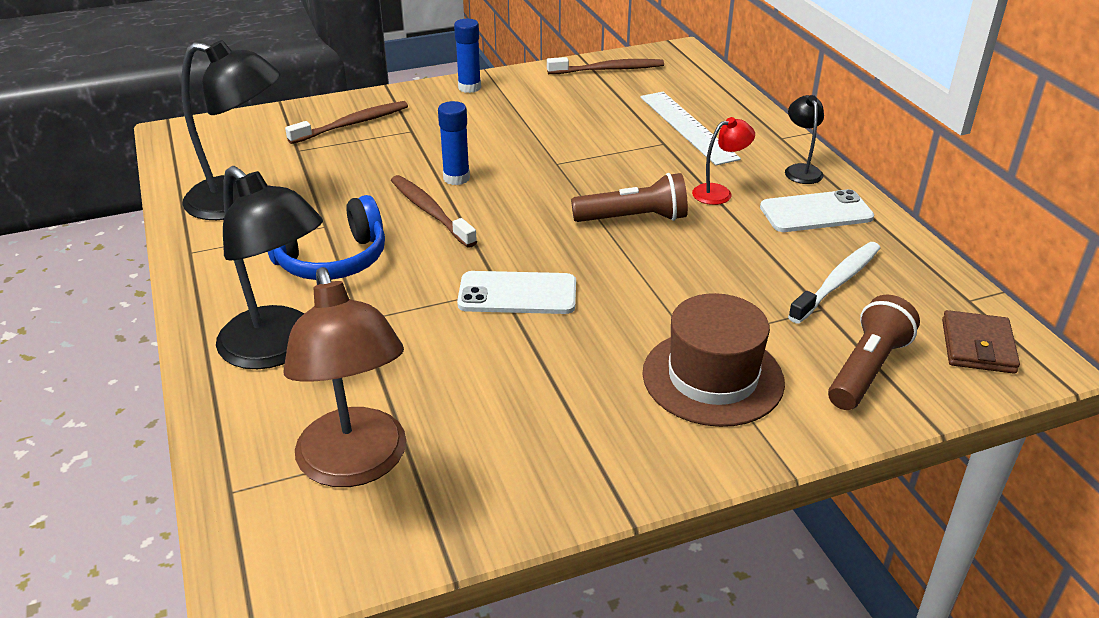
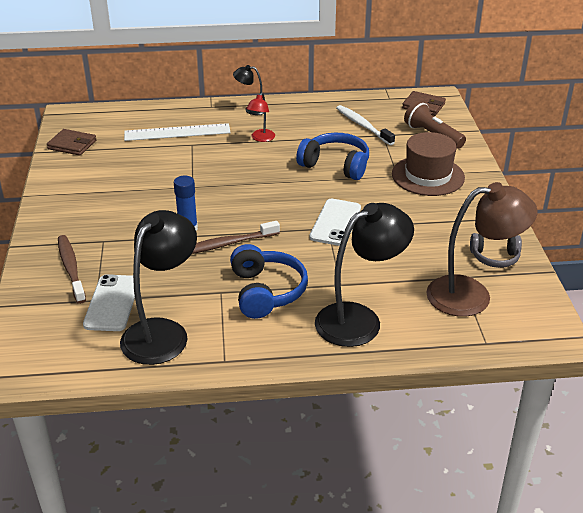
camera: 75 degrees left, 0 degrees up
(469, 87) = (51, 206): blue glue stick -> none
(476, 488) = (494, 257): none -> grey headphones
(608, 69) = (72, 145): brown toothbrush -> brown wallet
(634, 218) = (274, 171): brown flashlight -> none
(685, 271) = (336, 165): none -> blue headphones
(719, 192) = (261, 138): red lamp -> red lamp turned 150 degrees counterclockwise
(816, 212) = (297, 115): white phone -> white phone (112, 303)

